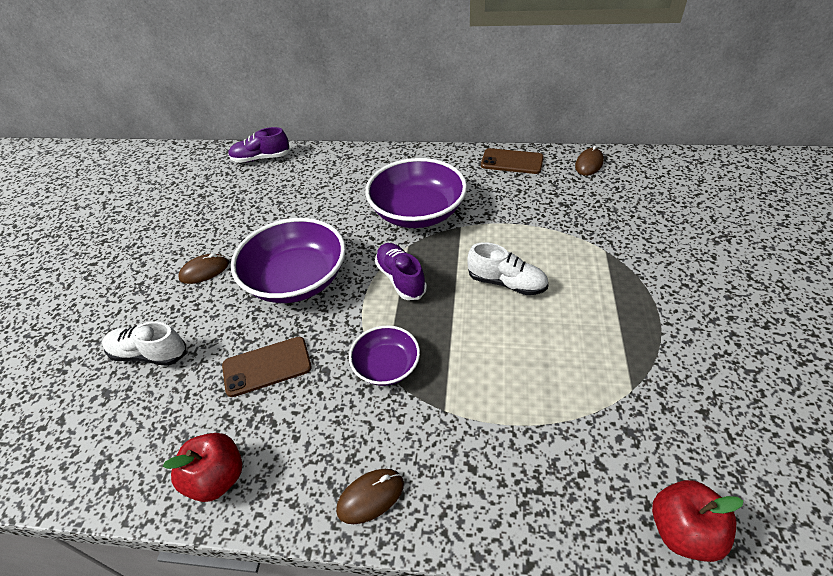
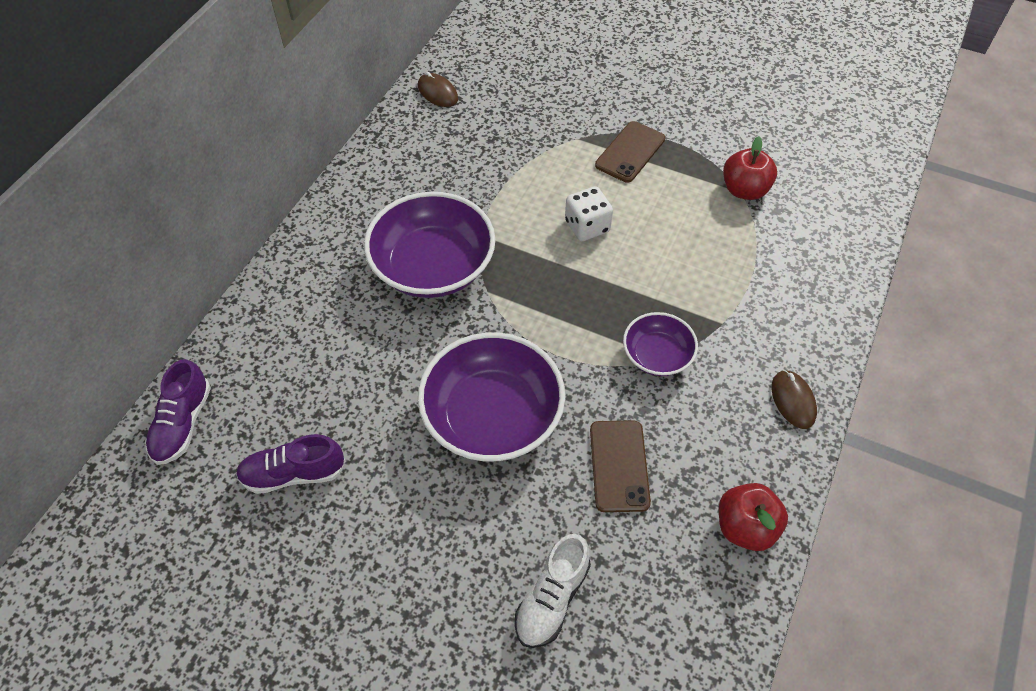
camera: 75 degrees left, 10 degrees up
(204, 271) = (422, 524): brown mouse -> none
(400, 279) = (539, 312): purple shoe -> purple shoe (293, 474)
(506, 283) = (587, 226): white shoe -> white dice
(512, 162) = (390, 151): brown phone -> brown phone (630, 152)
(682, 531) = (859, 218): red apple -> red apple (744, 190)

